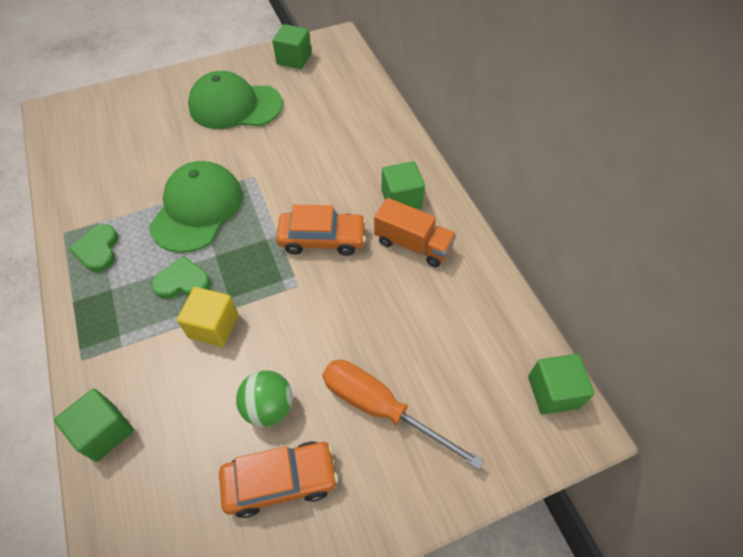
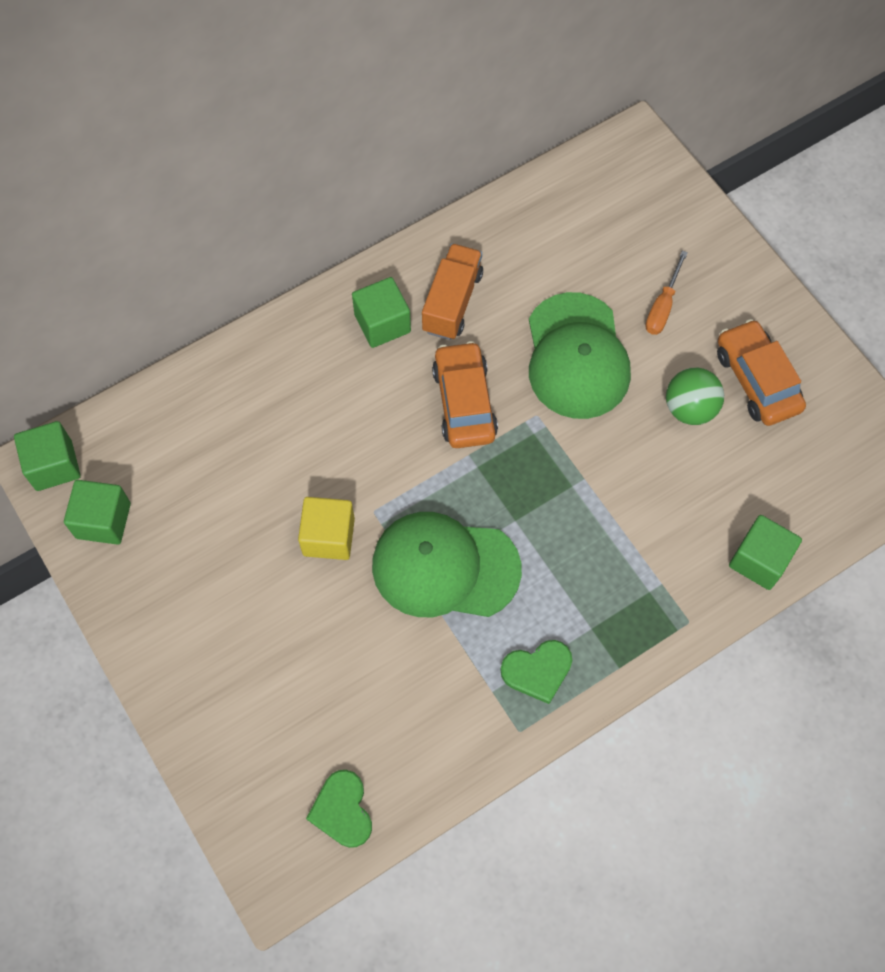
camera: 100 degrees left, 10 degrees up
(182, 281) = (561, 546): green heart -> green heart (342, 810)
(213, 326) = (612, 491): yellow cube -> yellow cube (328, 536)
(235, 106) = (230, 580): green cap -> green cap (576, 356)
(380, 408) = (662, 306): orange screwdriver -> orange screwdriver, size x0.56
(553, 392) = (606, 162): green cube -> green cube (54, 465)

